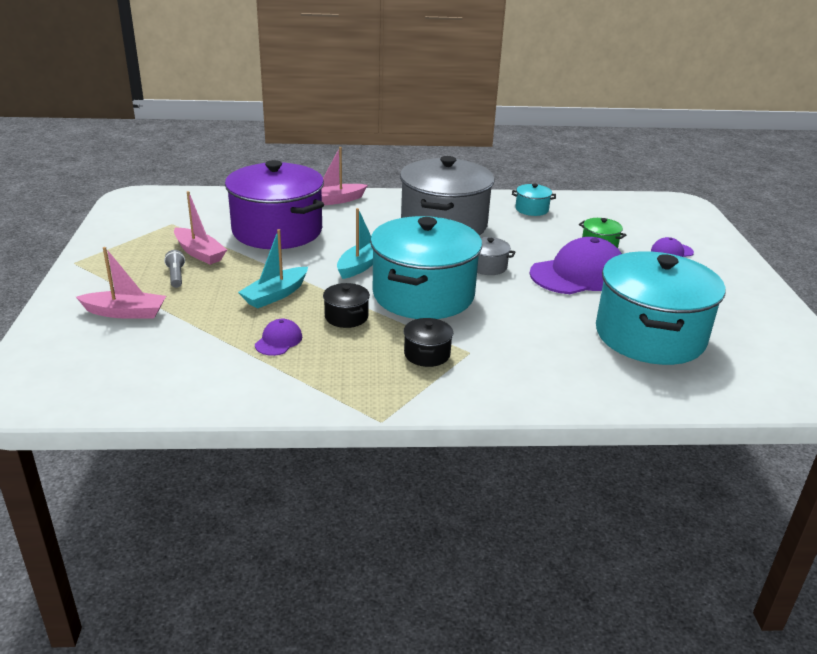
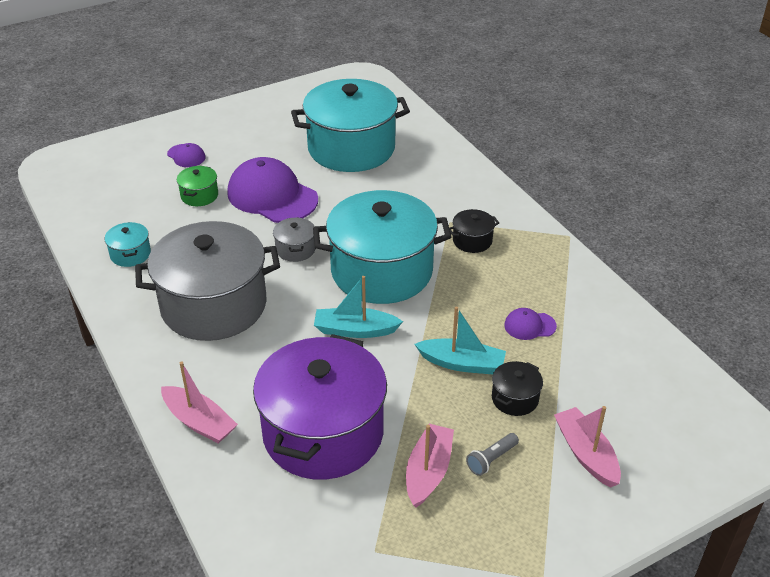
camera: 115 degrees left, 10 degrees up
(346, 317) = (458, 302): black pot -> black pot (515, 398)

